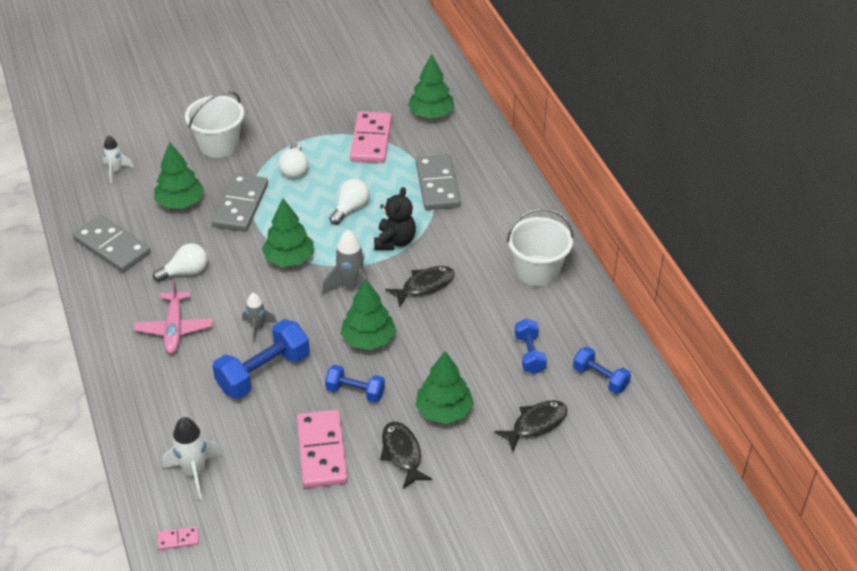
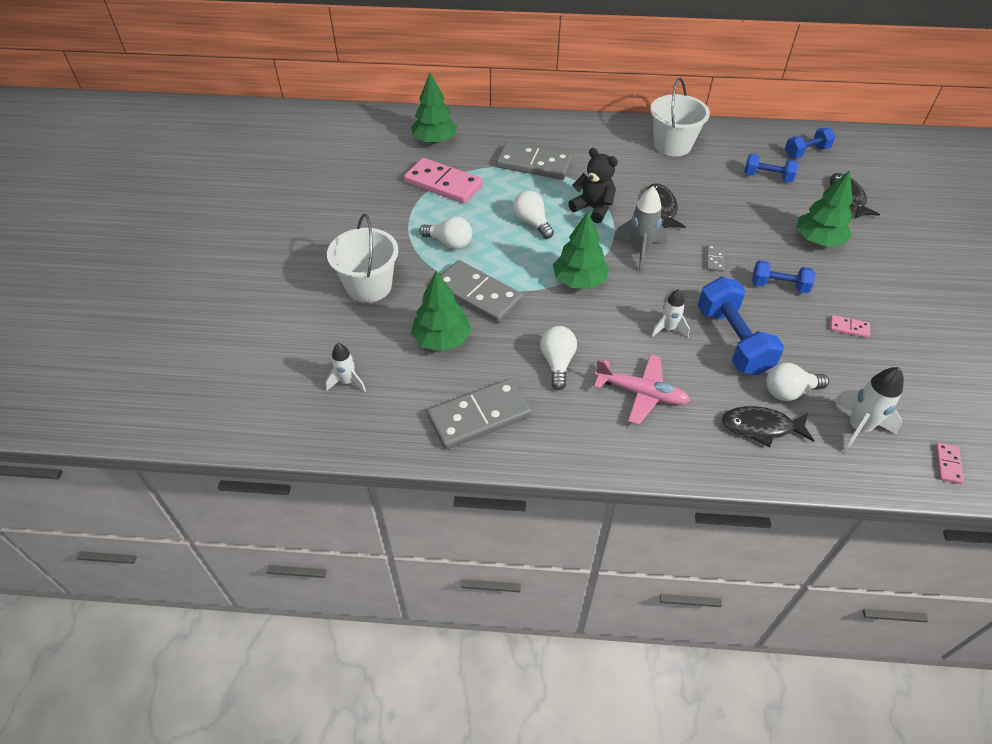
camera: 65 degrees left, 5 degrees up
(218, 420) = (789, 391): none -> white light bulb
(257, 328) = (668, 329): grey rocket -> white rocket
(321, 451) = (849, 328): pink domino -> pink domino, size x0.43
(355, 392) = (779, 286): blue dumbbell -> blue dumbbell turned 60 degrees clockwise
(368, 339) = (714, 259): green tree -> grey domino
(402, 454) = (863, 278): black fish -> black fish (761, 427)

